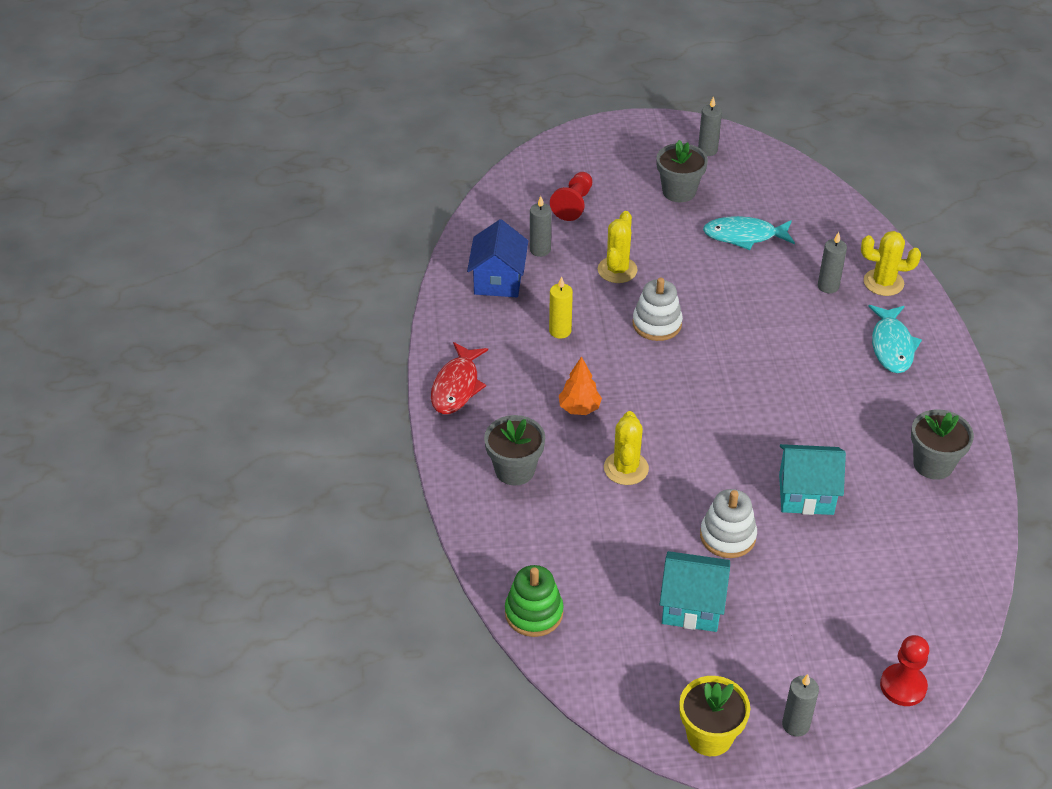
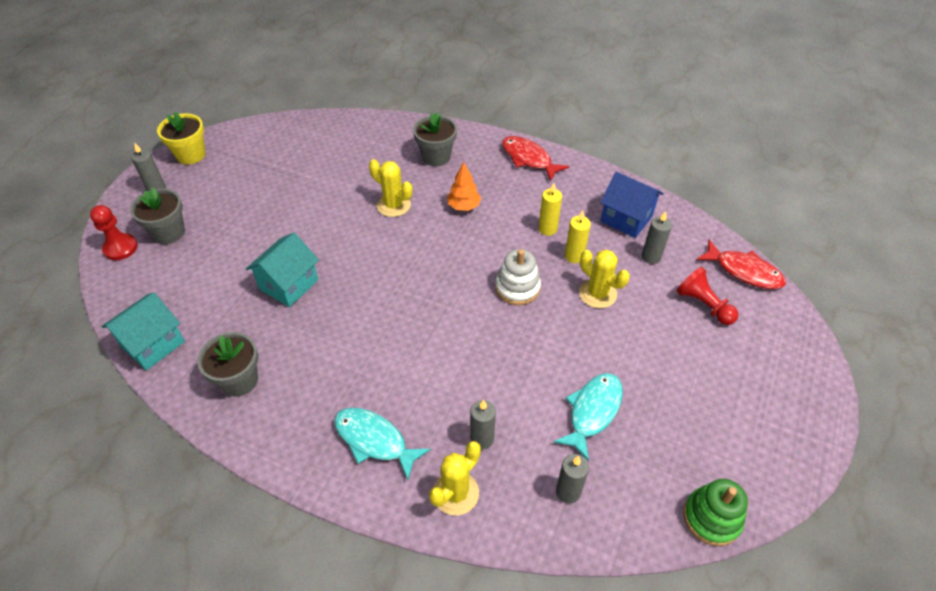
camera: 120 degrees right, 5 degrees up
(510, 190) = (744, 271): none -> red fish
(534, 613) = (329, 125): green stacking toy -> green stacking toy (711, 518)
(582, 300) = (574, 256): none -> yellow candle
(679, 191) = (688, 394): grey flower pot -> grey flower pot (169, 232)
(691, 606) = (268, 185): turquoise house -> turquoise house (153, 344)
(707, 150) = (751, 459): grey candle -> grey candle (568, 492)
(727, 536) = (297, 226): white stacking toy -> none

